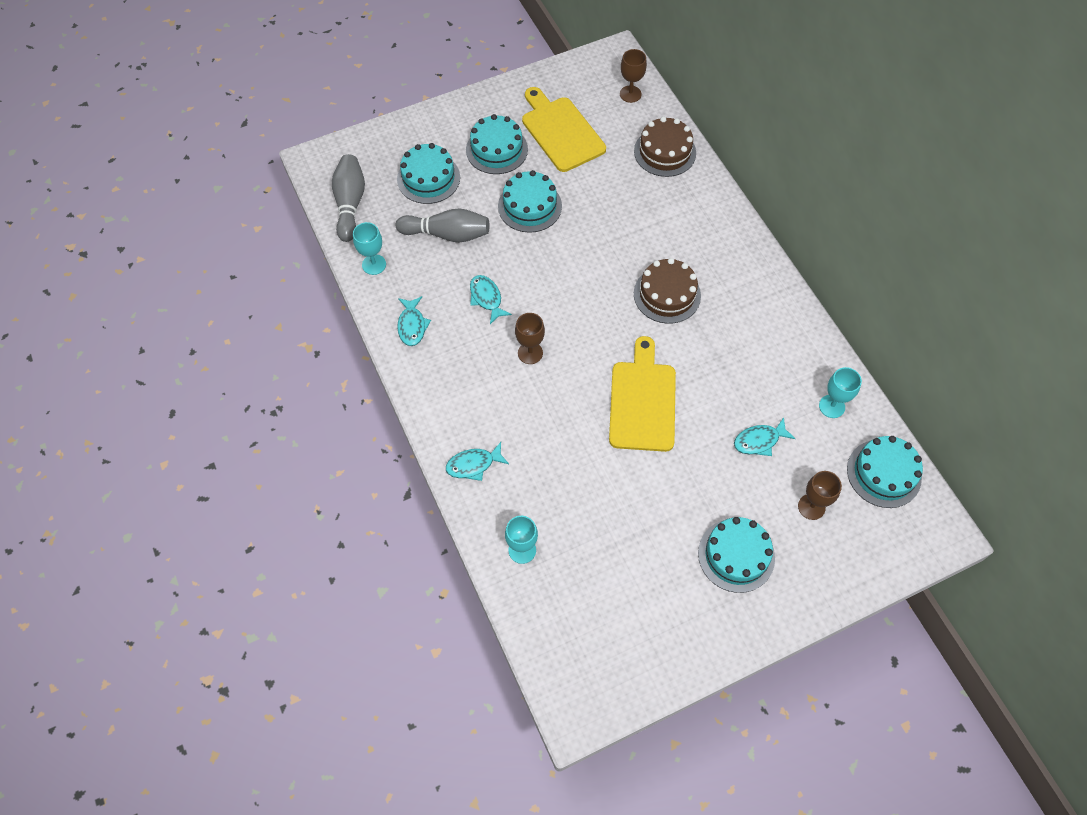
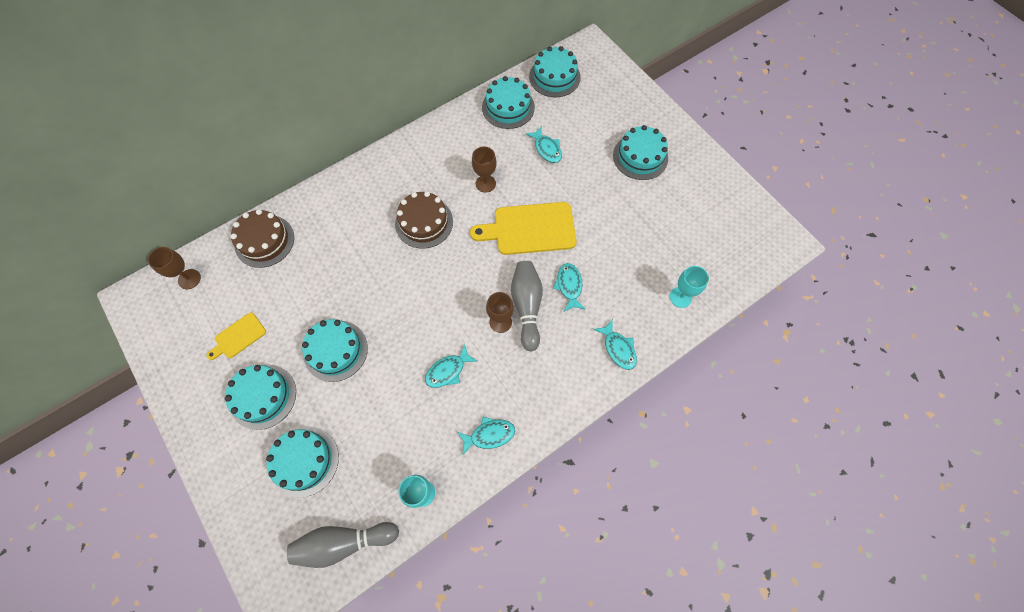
camera: 100 degrees left, 5 degrees up
(447, 234) = (376, 424): grey bowling pin -> grey bowling pin (527, 307)
(560, 131) = (238, 337): yellow cutting board -> yellow cutting board, size x0.52
(560, 429) = (569, 286): none -> turquoise fish
(811, 507) = (591, 115): brown goblet -> brown goblet (485, 183)
(832, 406) = (508, 107): turquoise goblet -> turquoise cake

